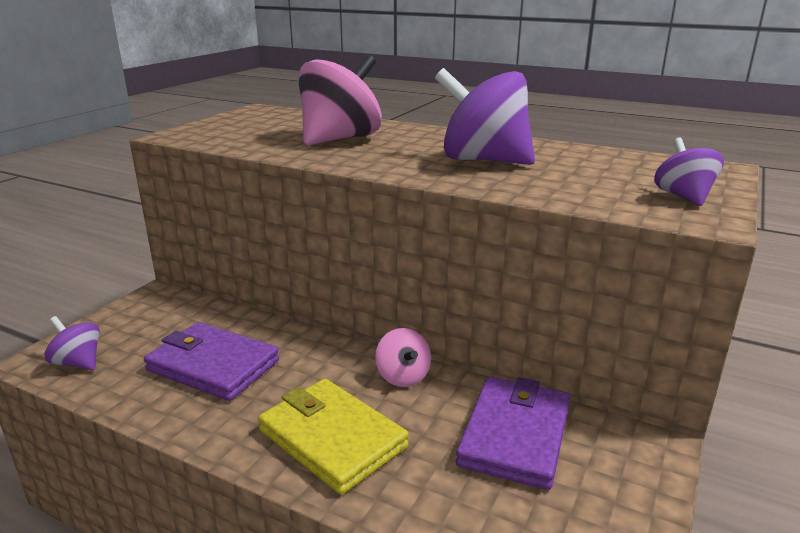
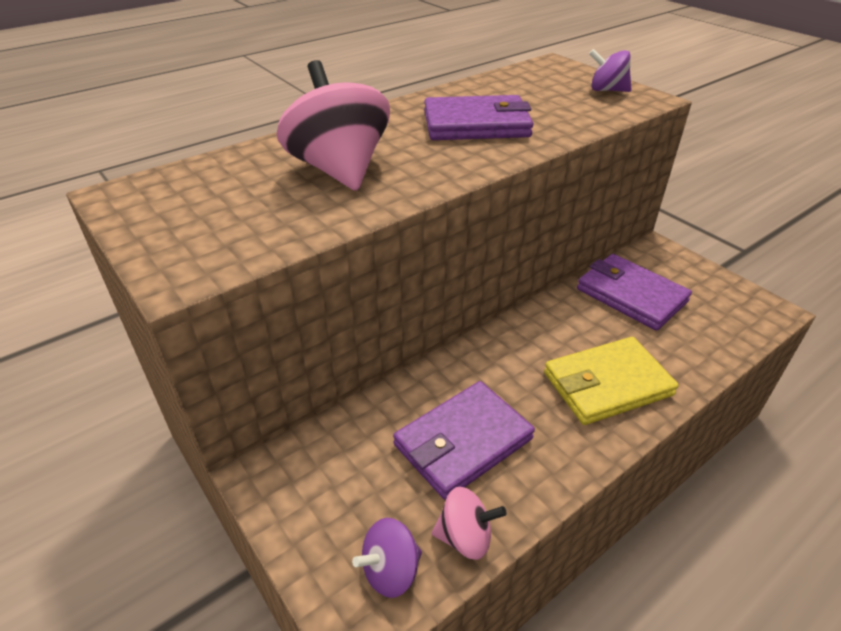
camera: 65 degrees left, 15 degrees up
(403, 376) = (540, 324): pink spinning top -> pink spinning top (465, 537)
(483, 160) = (476, 124): purple spinning top -> purple wallet

